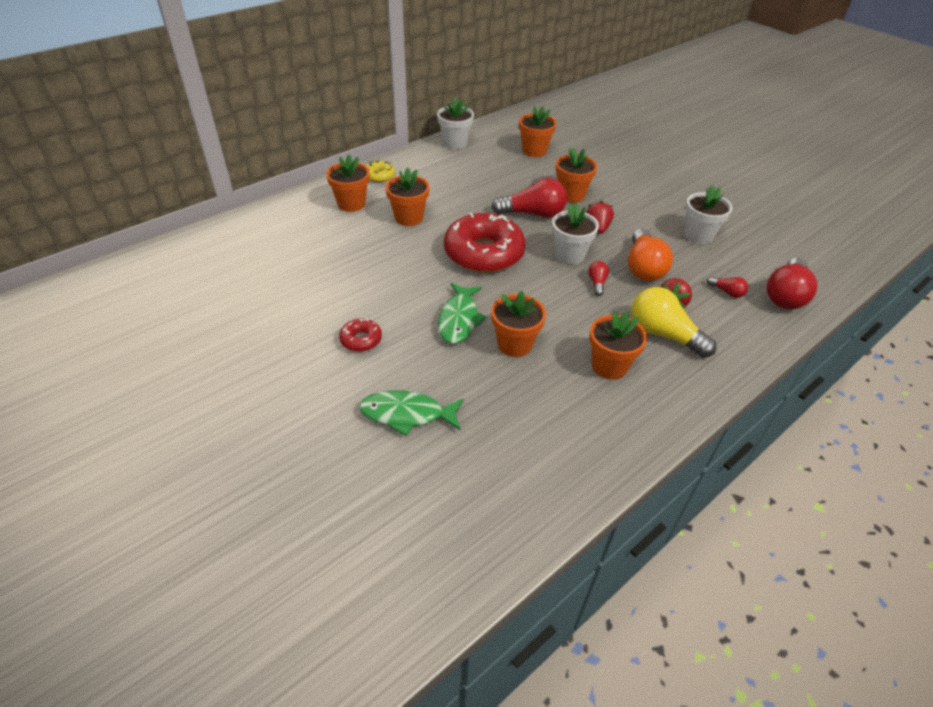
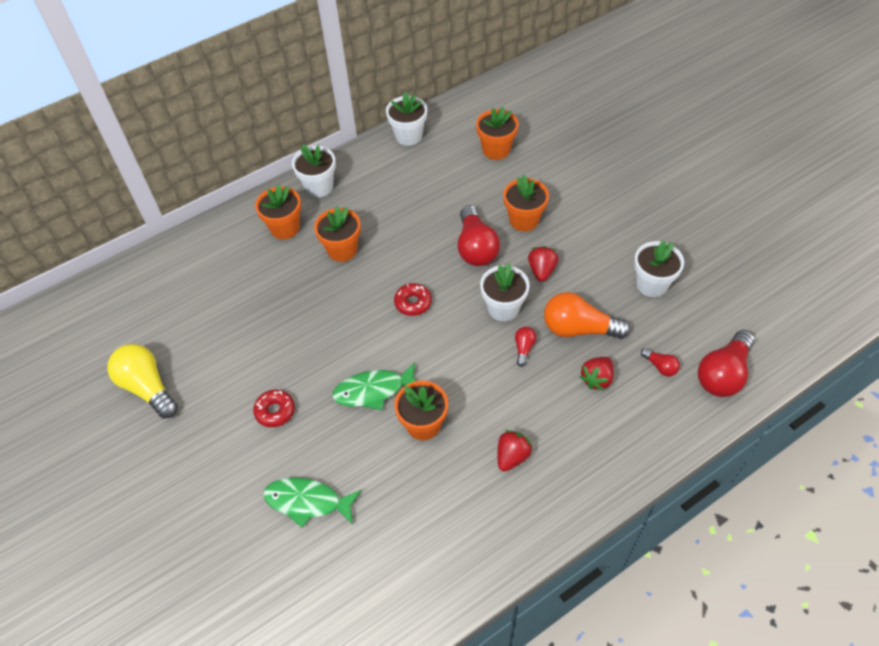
camera: 10 degrees right, 10 degrees up
(379, 176) = (319, 187): yellow donut -> white flower pot
(459, 320) = (373, 390): green fish -> green fish turned 60 degrees clockwise
(484, 253) = (413, 303): red donut -> red donut, size x0.44
(533, 214) = (476, 247): red light bulb -> red light bulb turned 75 degrees clockwise
(609, 366) = (512, 456): orange flower pot -> red strawberry
(643, 267) = (578, 329): orange light bulb -> orange light bulb turned 90 degrees clockwise
(663, 334) = (577, 419): yellow light bulb -> yellow light bulb (147, 387)

